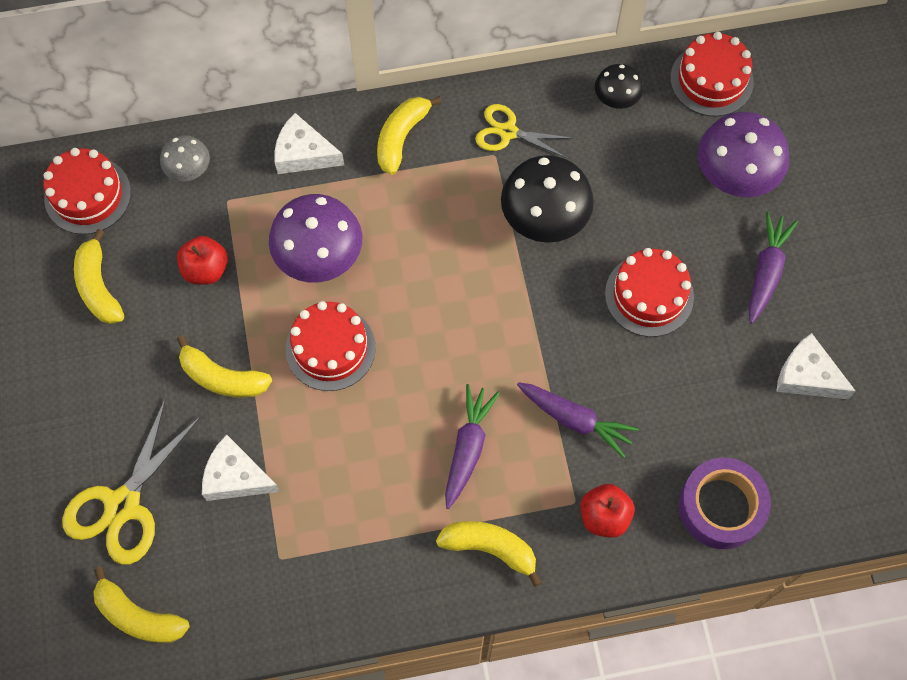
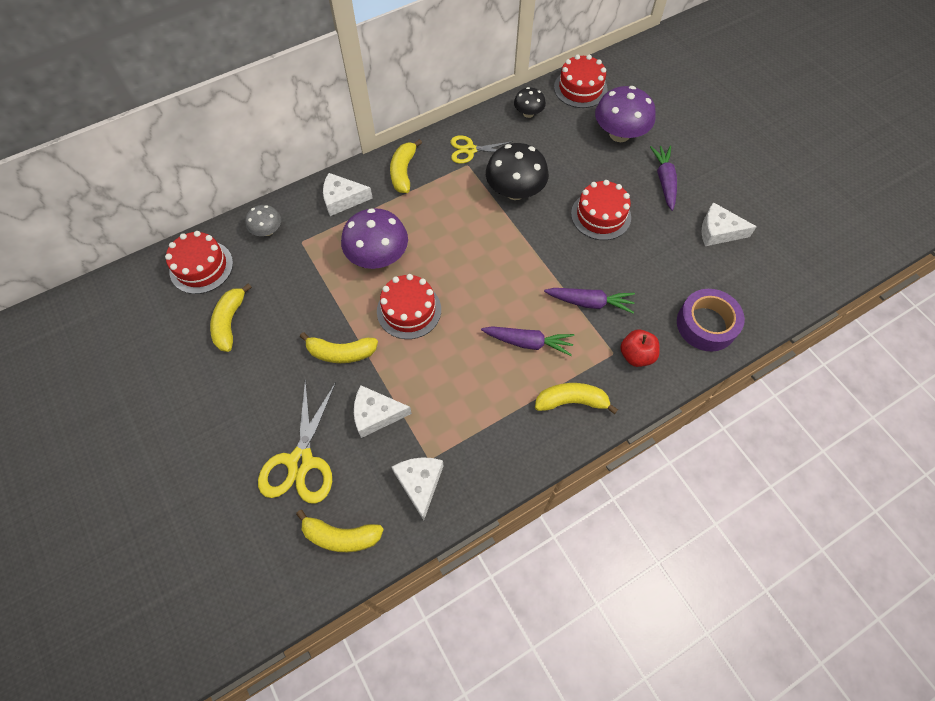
camera: 20 degrees left, 5 degrees down
(98, 287) = (230, 322): yellow banana -> yellow banana turned 45 degrees clockwise
(206, 269) = (303, 288): red apple -> none
(256, 585) = (420, 483): none -> white cheese
(468, 448) = (528, 342): purple carrot -> purple carrot turned 105 degrees clockwise

